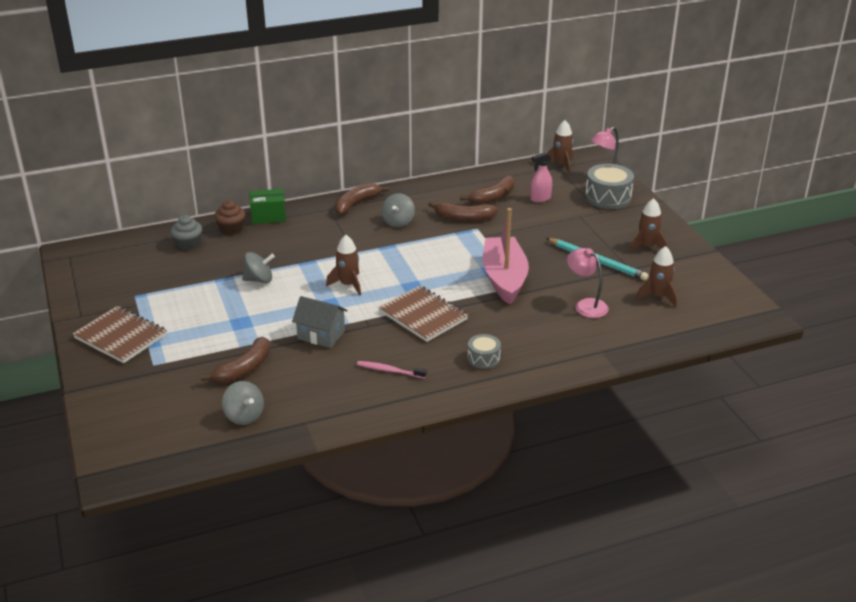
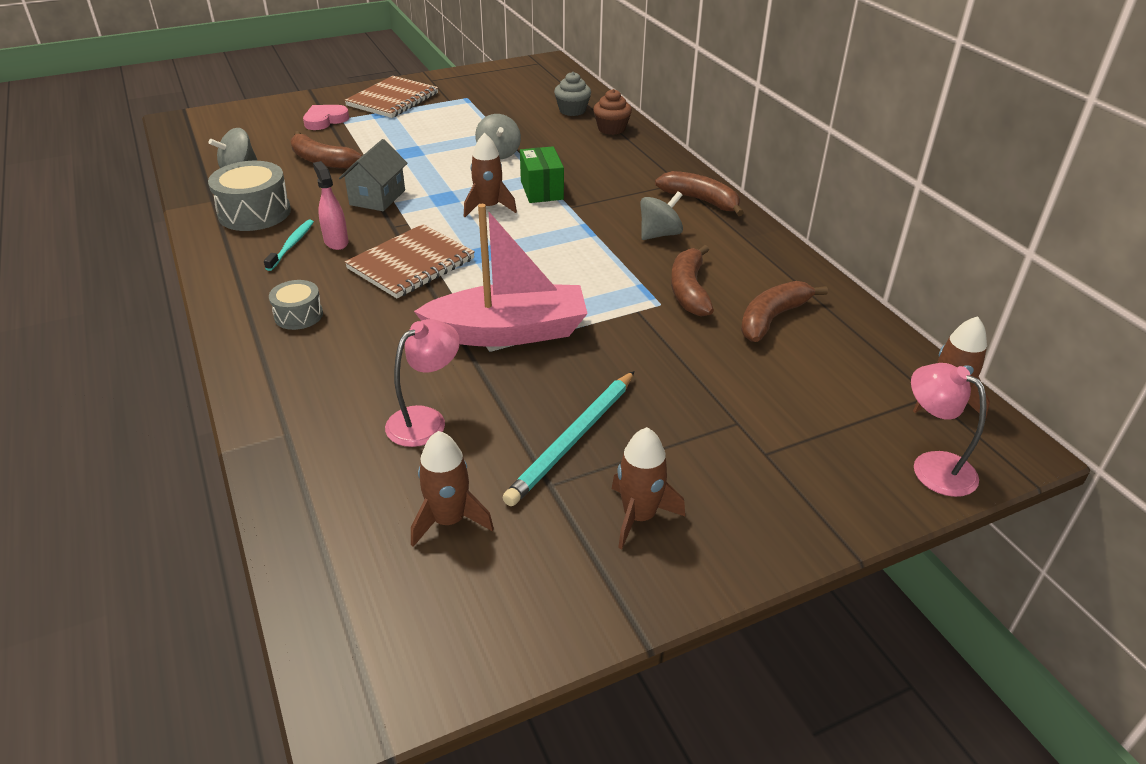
camera: 85 degrees right, 5 degrees up
(154, 374) = (325, 120): none -> pink heart
(268, 217) = (646, 147): green box -> green box (541, 190)
(390, 371) = (291, 245): pink toothbrush -> turquoise toothbrush
(398, 222) = (659, 234): grey spinning top -> grey spinning top turned 135 degrees clockwise
(493, 197) = (772, 318): brown banana -> brown banana turned 90 degrees clockwise
(540, 199) = (789, 372): pink spray bottle -> pink spray bottle (336, 242)
(608, 197) = (835, 466): grey drum -> grey drum (254, 213)

